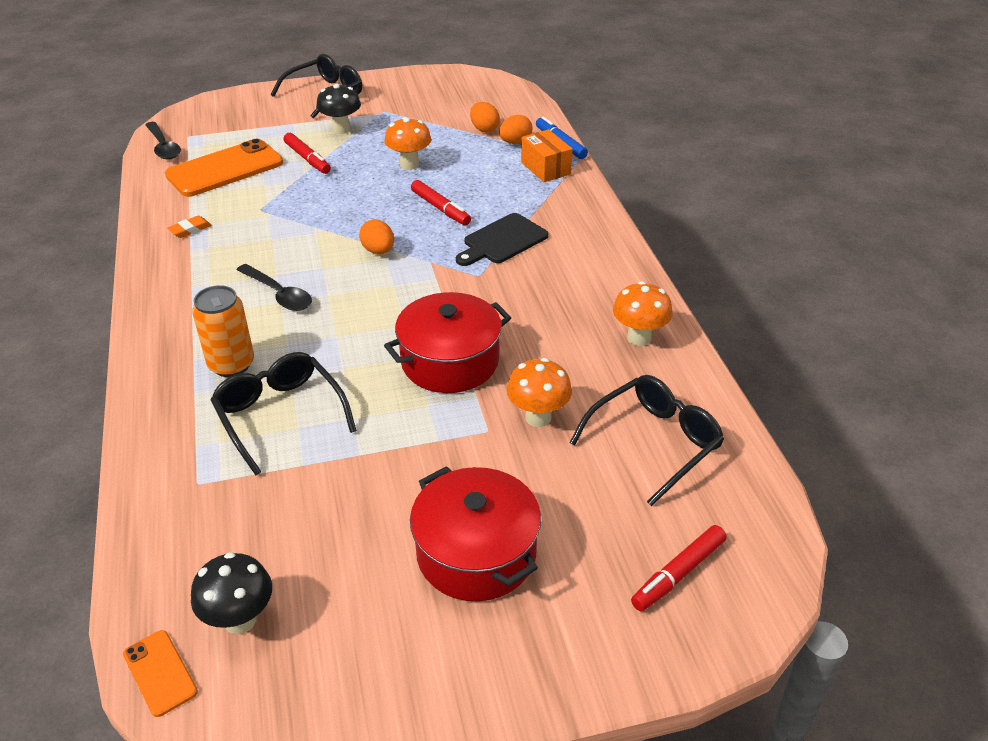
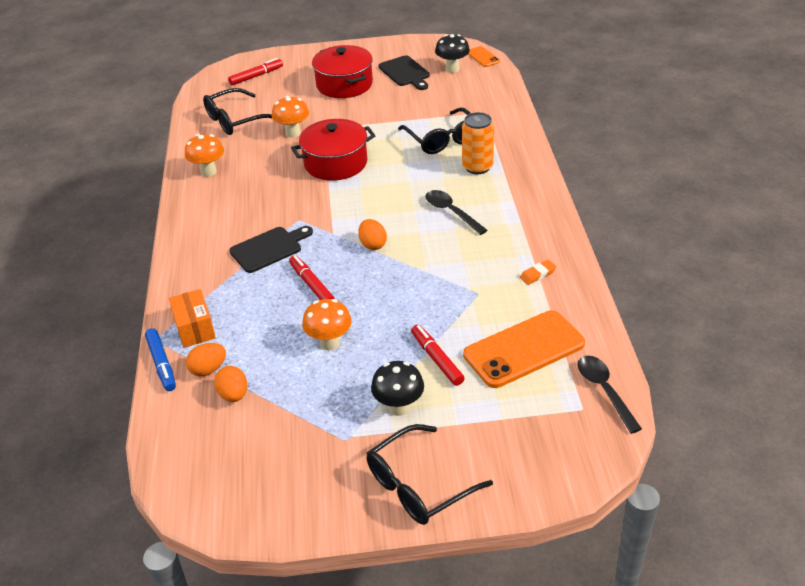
camera: 170 degrees left, 0 degrees up
(347, 601) = (405, 73): none -> black cutting board

